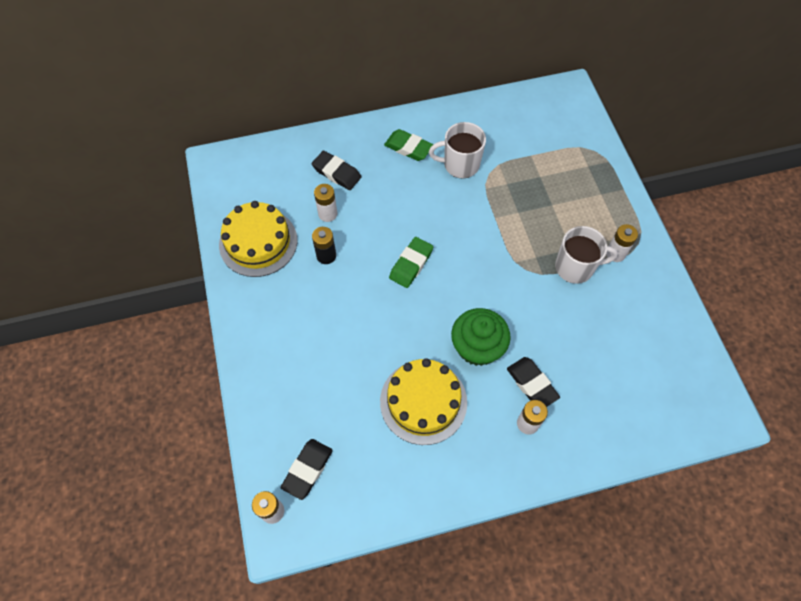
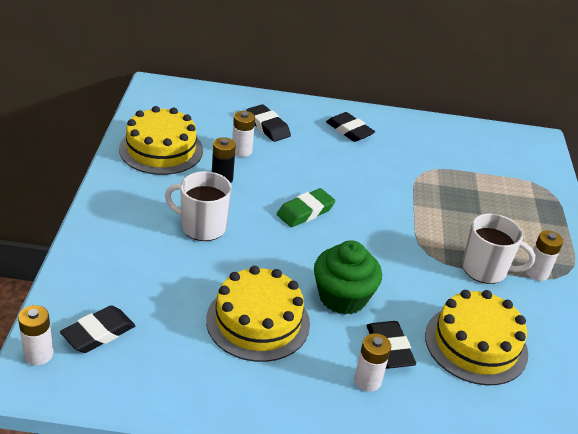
camera: 15 degrees right, 25 degrees down
(408, 148) = (349, 131): green eraser -> black eraser
(460, 164) = (396, 157): white mug -> white mug (202, 226)
(593, 350) = (476, 344): none -> yellow cake

